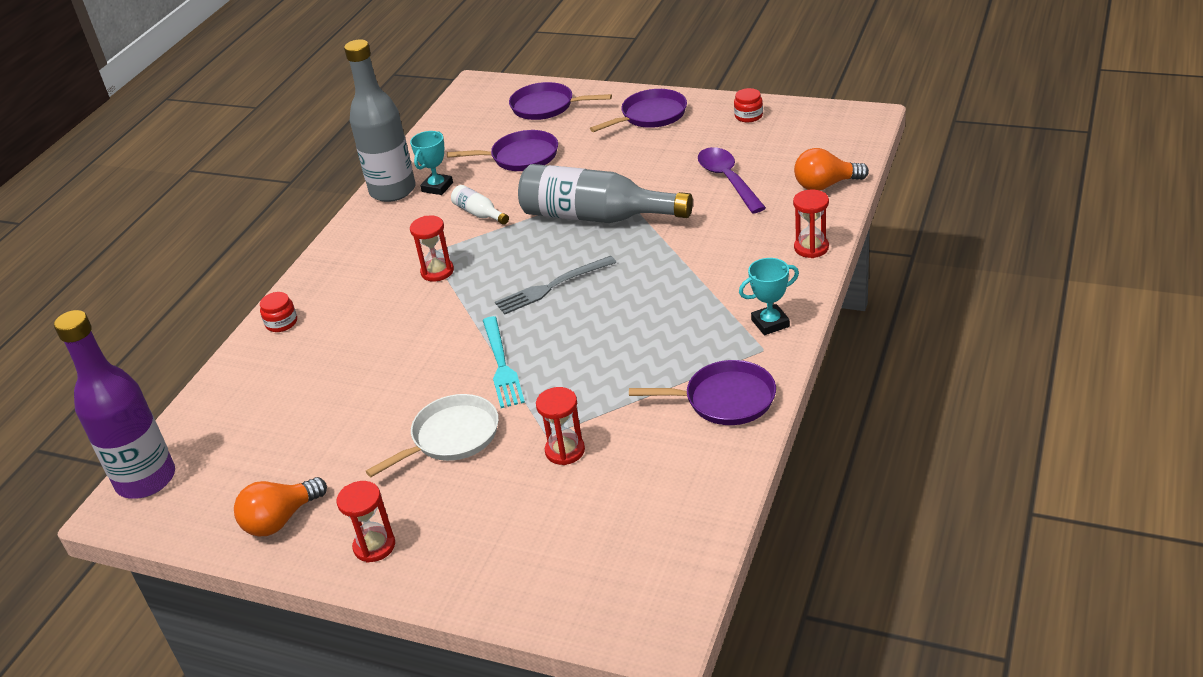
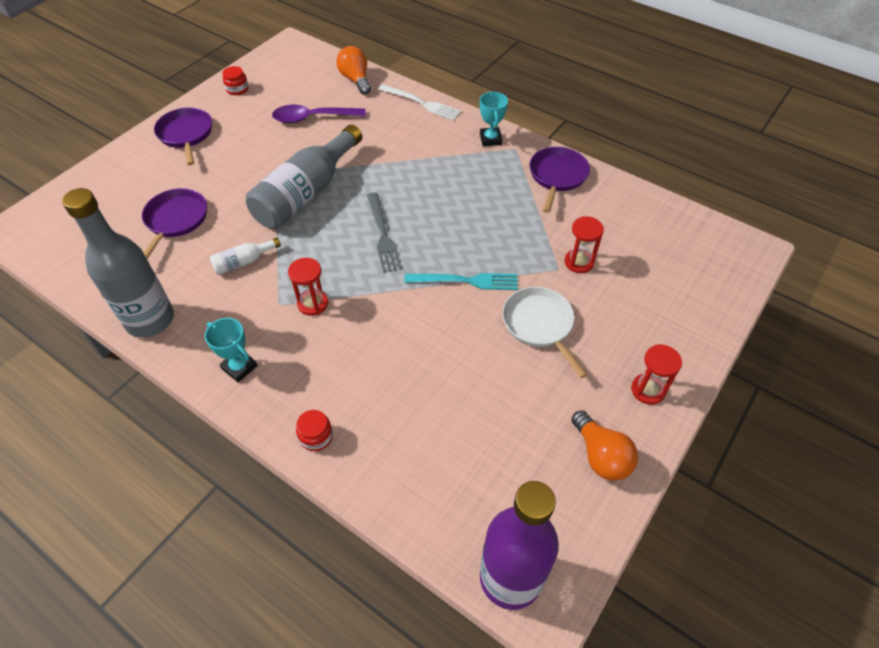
camera: 80 degrees left, 15 degrees up
(437, 187) = (174, 285): turquoise trophy -> turquoise trophy (239, 367)
(546, 106) = (106, 190): purple pan -> none
(811, 248) = (421, 103): red hourglass -> white fork
(825, 185) = (356, 80): orange light bulb -> orange light bulb turned 150 degrees clockwise

